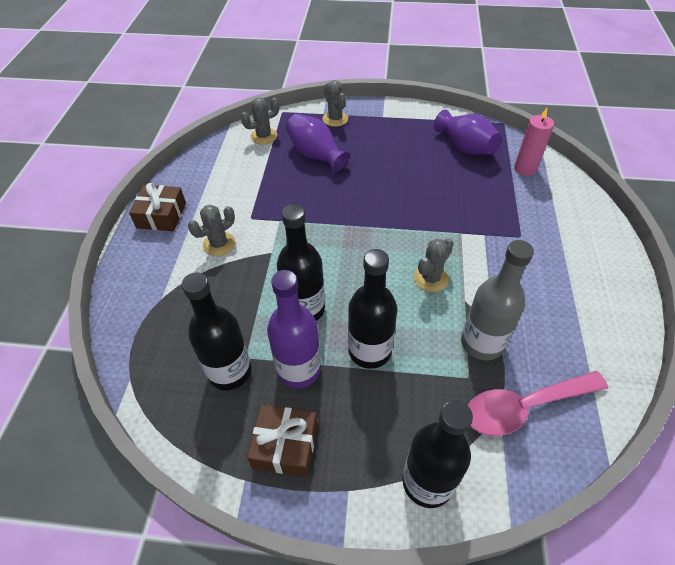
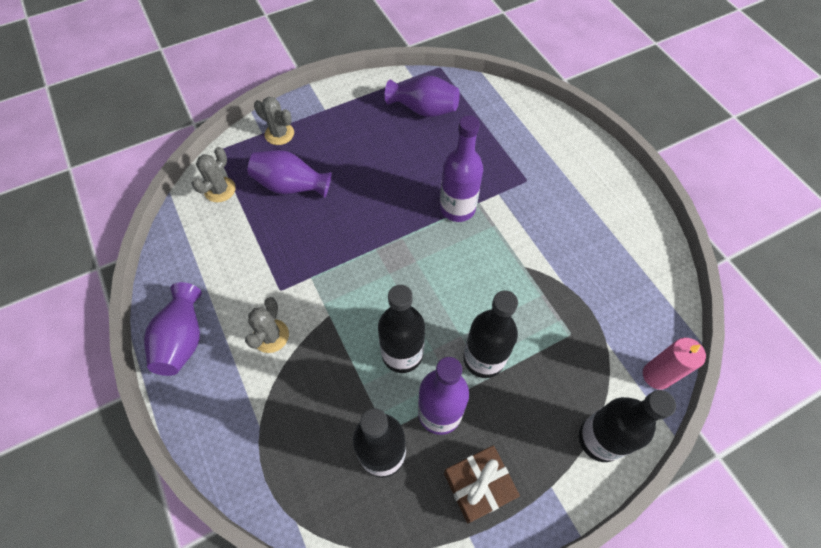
camera: 35 degrees left, 10 degrees up
(161, 215) = (183, 339): brown gift -> purple vase
(431, 278) = (485, 261): grey cactus -> none
(437, 228) = (457, 208): none -> purple bottle
(482, 343) = (561, 297): grey bottle -> none
(524, 407) = (623, 333): pink spoon -> none
(525, 168) = (488, 108): pink candle -> pink candle (656, 375)

